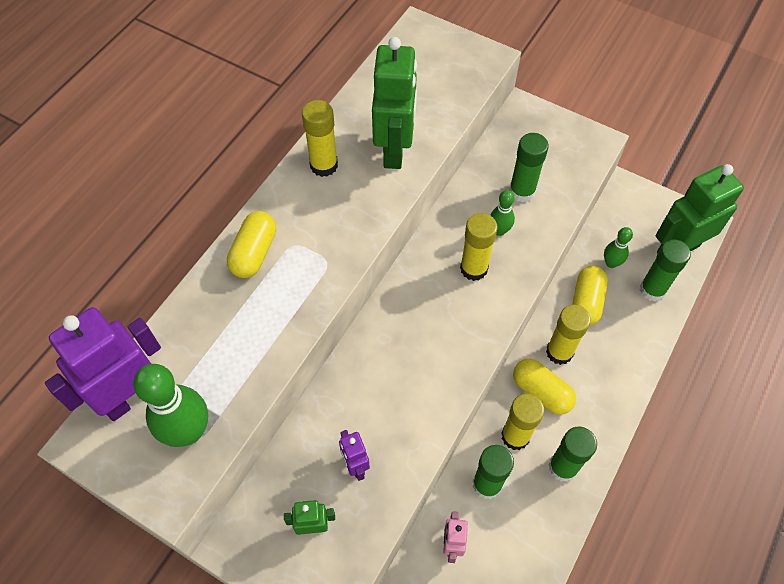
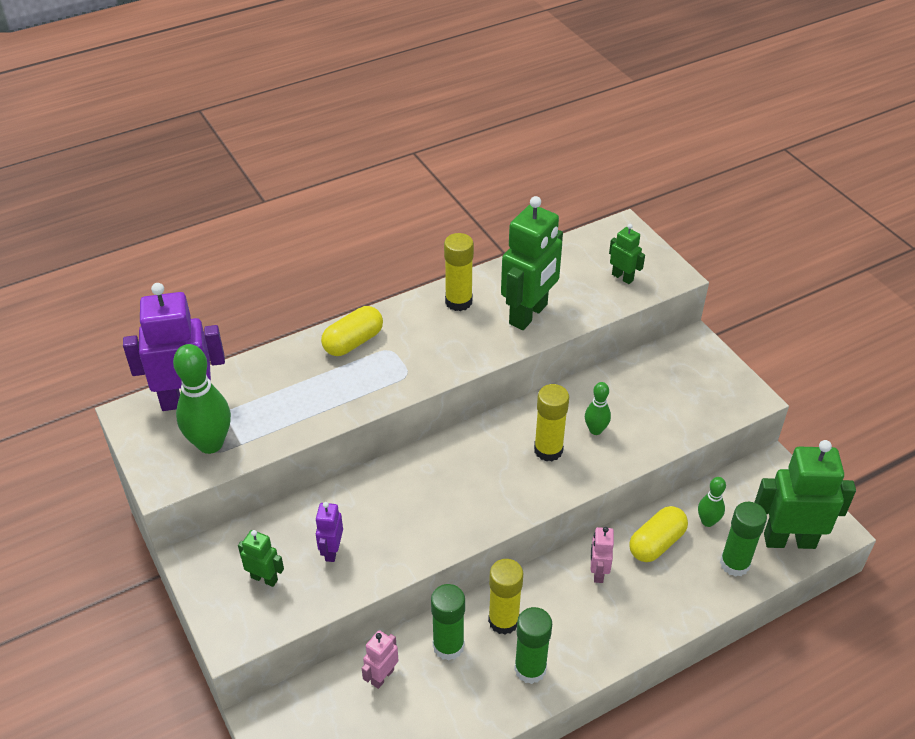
camera: 30 degrees right, 15 degrees down
(449, 77) = (622, 277): none -> green robot
(522, 191) = (641, 408): green glue stick -> none
(541, 392) = (555, 597): yellow capsule -> none
(559, 352) = (598, 572): yellow glue stick -> pink robot

